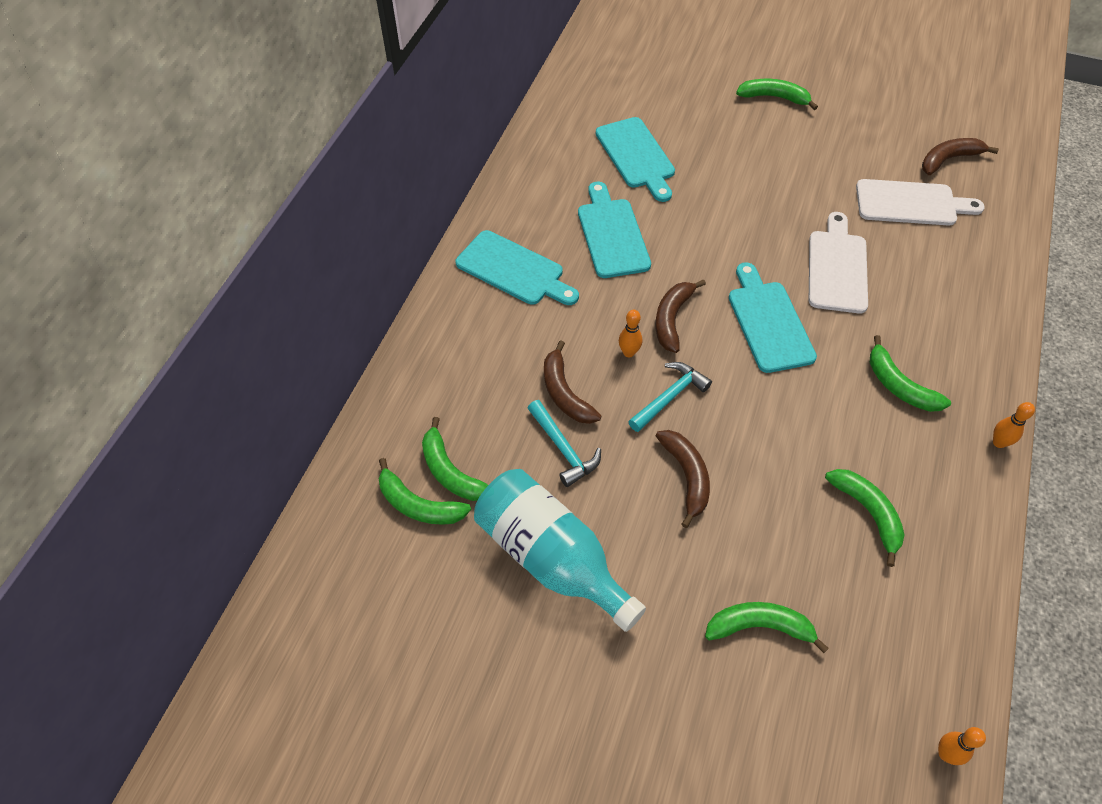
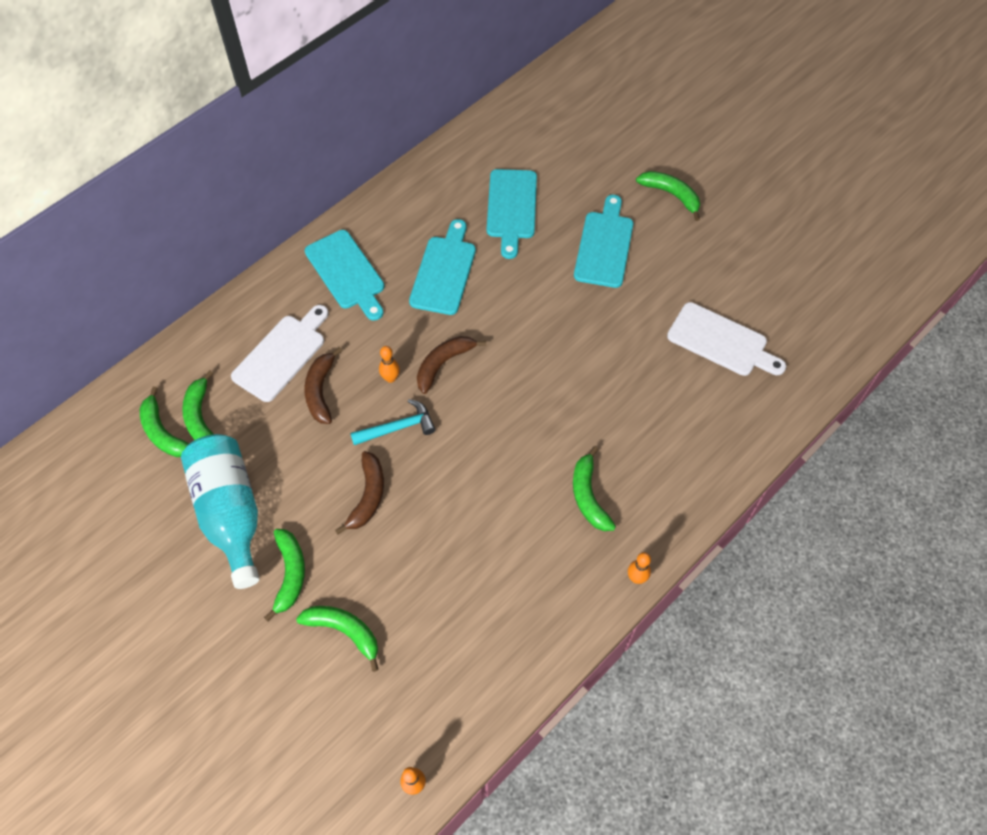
camera: 25 degrees right, 5 degrees up
(563, 449) = (291, 435): turquoise hammer -> none
(768, 322) = (519, 398): turquoise cutting board -> turquoise cutting board (604, 245)
(837, 267) = (612, 374): white cutting board -> white cutting board (282, 355)
(868, 512) = (487, 585): green banana -> green banana (290, 574)
(948, 160) = (788, 313): brown banana -> none

